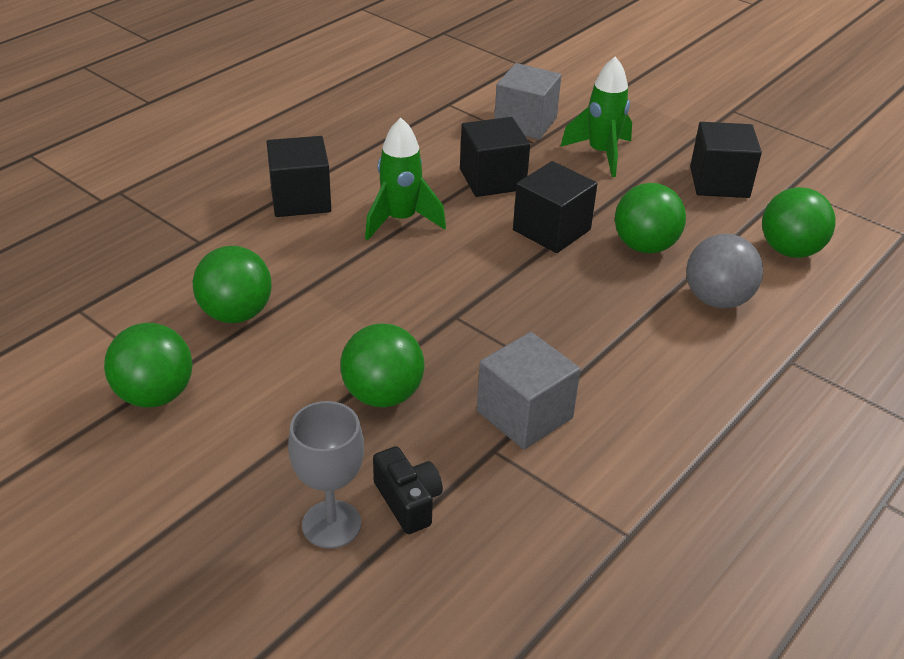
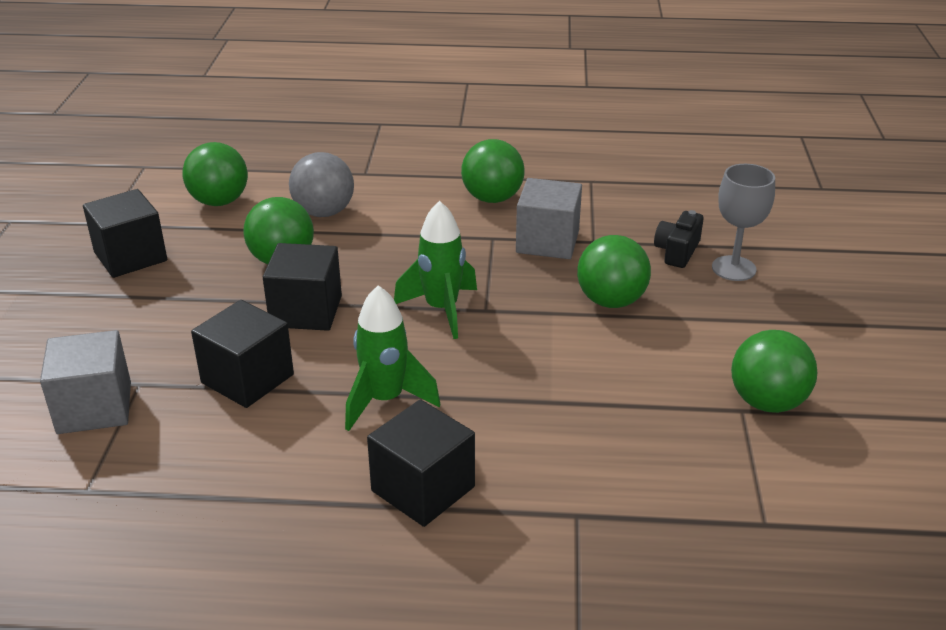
camera: 125 degrees left, 5 degrees down
(236, 314) = (633, 420): green ball -> green ball (492, 198)
(601, 154) = (129, 333): green rocket -> green rocket (441, 310)

